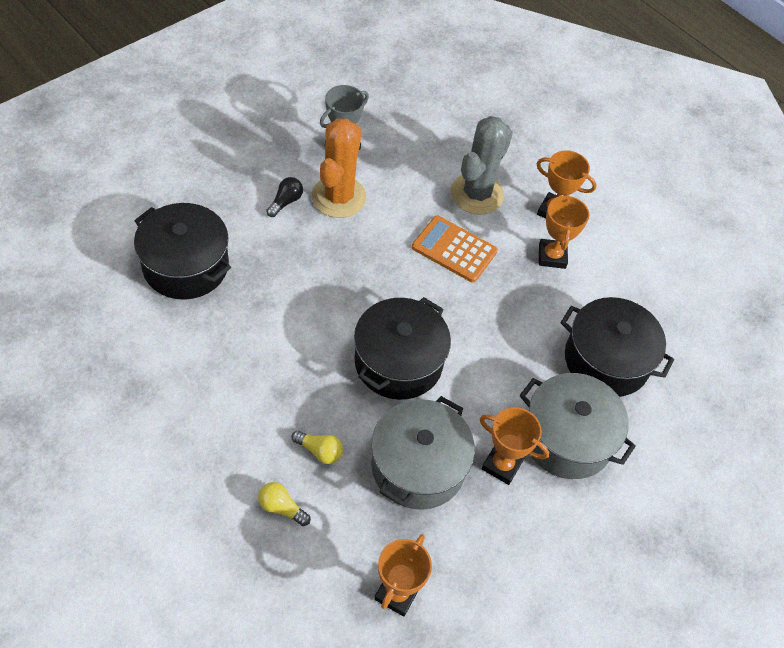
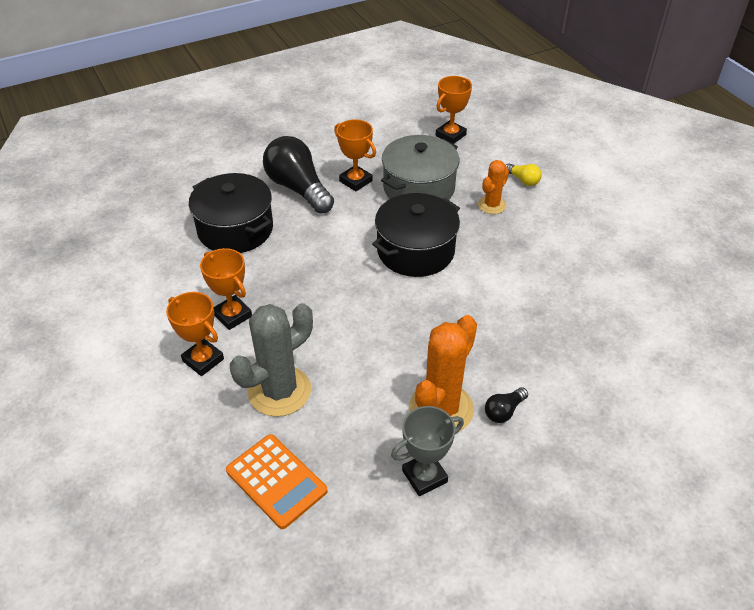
camera: 160 degrees left, 10 degrees down
(186, 266) = (612, 355): black pot -> none
(319, 451) = (492, 205): yellow light bulb -> orange cactus
(454, 249) = (330, 335): orange calculator -> orange calculator (276, 481)
(552, 256) = (232, 315): orange trophy -> orange trophy turned 60 degrees counterclockwise
(567, 438) = (298, 188): grey pot -> black light bulb

